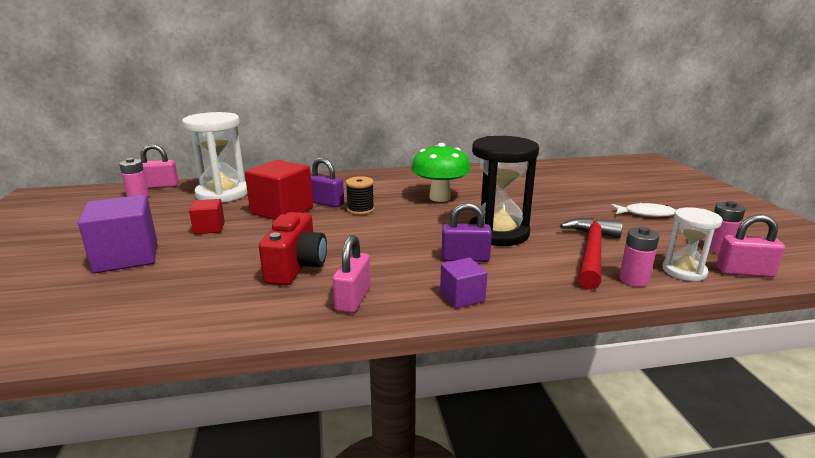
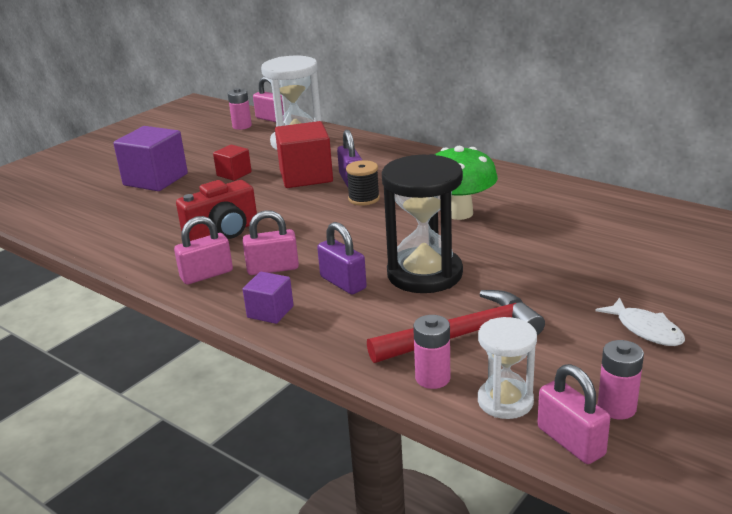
camera: 50 degrees right, 5 degrees up
(397, 271) = (273, 268): none -> pink padlock

